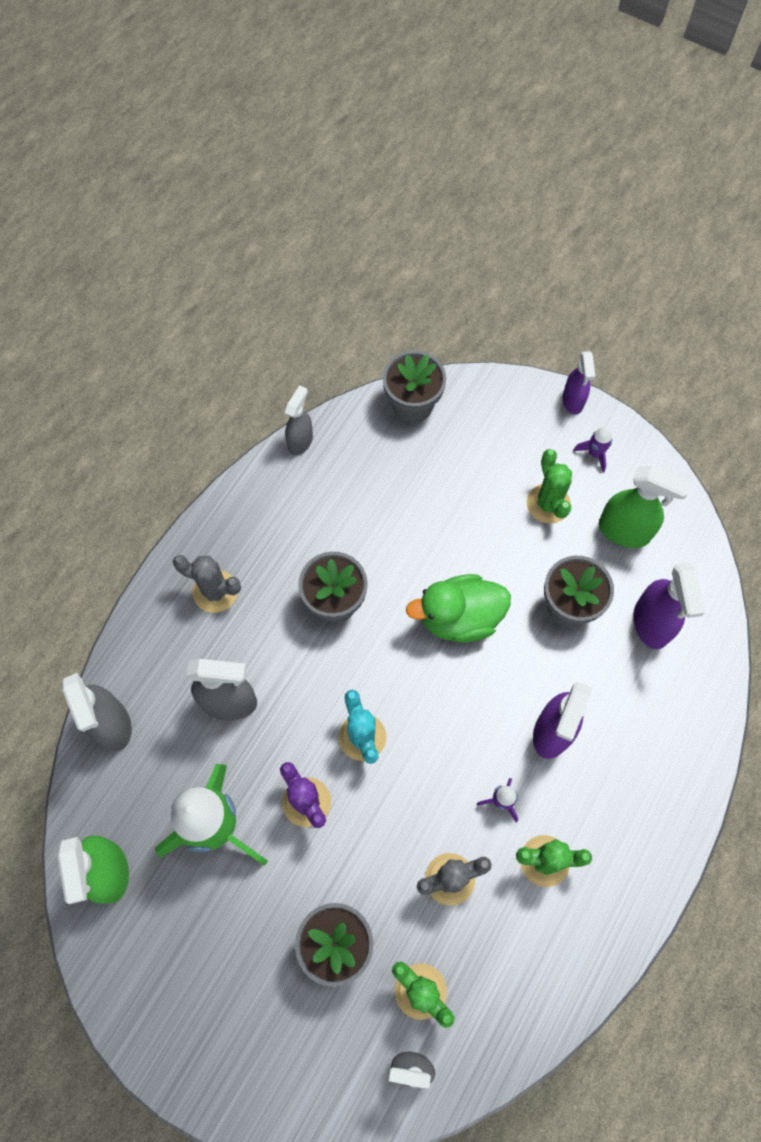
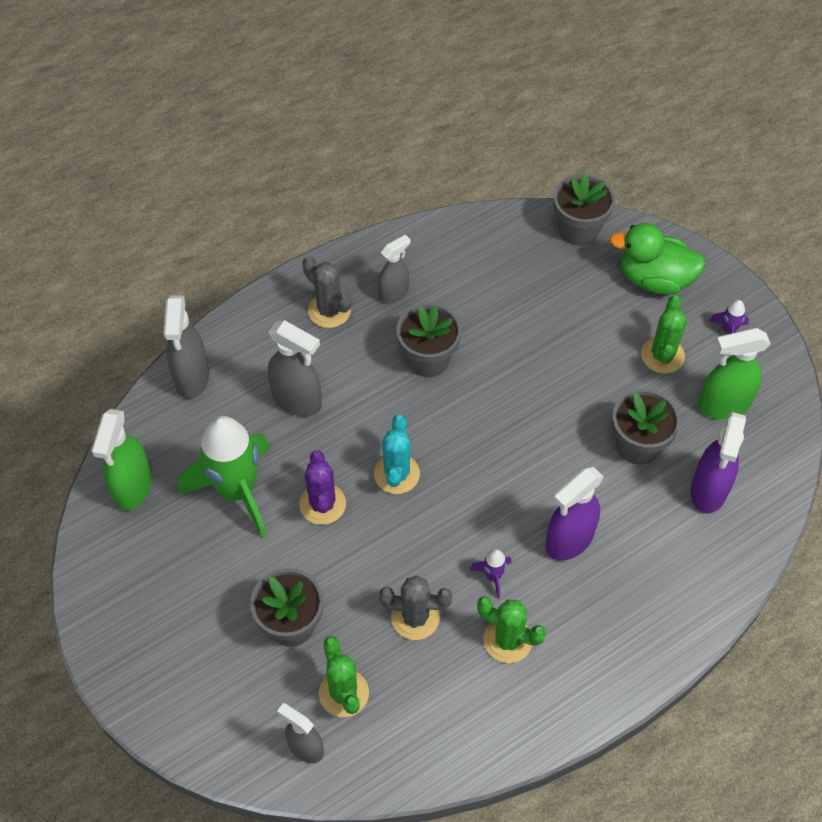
camera: 25 degrees right, 10 degrees down
(300, 441) = (463, 222): grey spray bottle -> grey spray bottle (394, 293)
(459, 618) = (532, 415): green duck -> green duck (654, 279)
(573, 401) = (730, 280): purple spray bottle -> none
(624, 531) = (723, 405): green spray bottle -> green spray bottle turned 120 degrees clockwise

